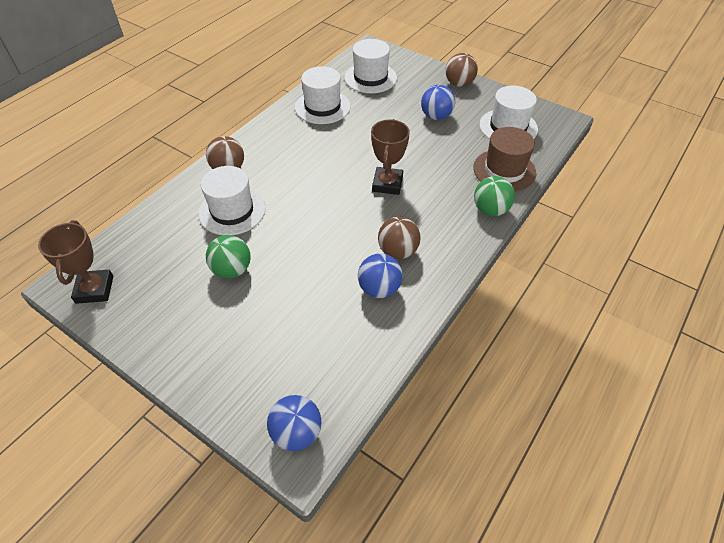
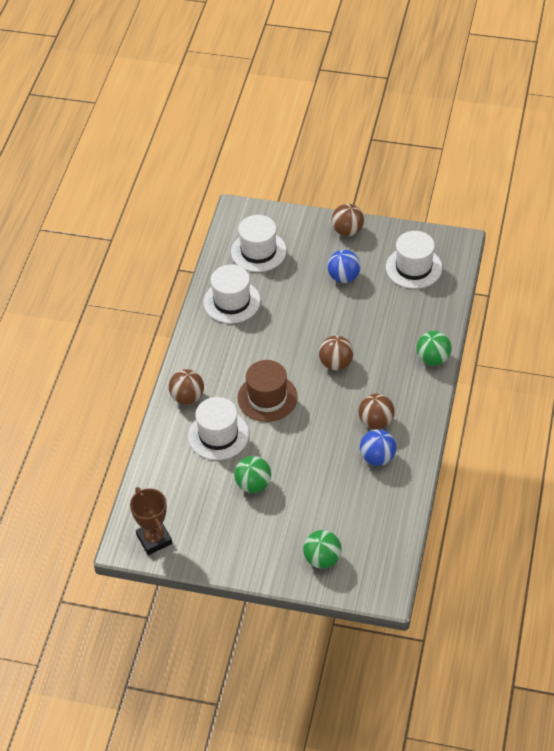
camera: 20 degrees left, 0 degrees up
(250, 382) = (322, 559): none -> green ball
(296, 433) = (374, 577): blue ball -> none
(387, 184) = (336, 363): brown trophy -> brown ball
(504, 170) = (428, 315): brown hat -> brown hat (267, 397)

